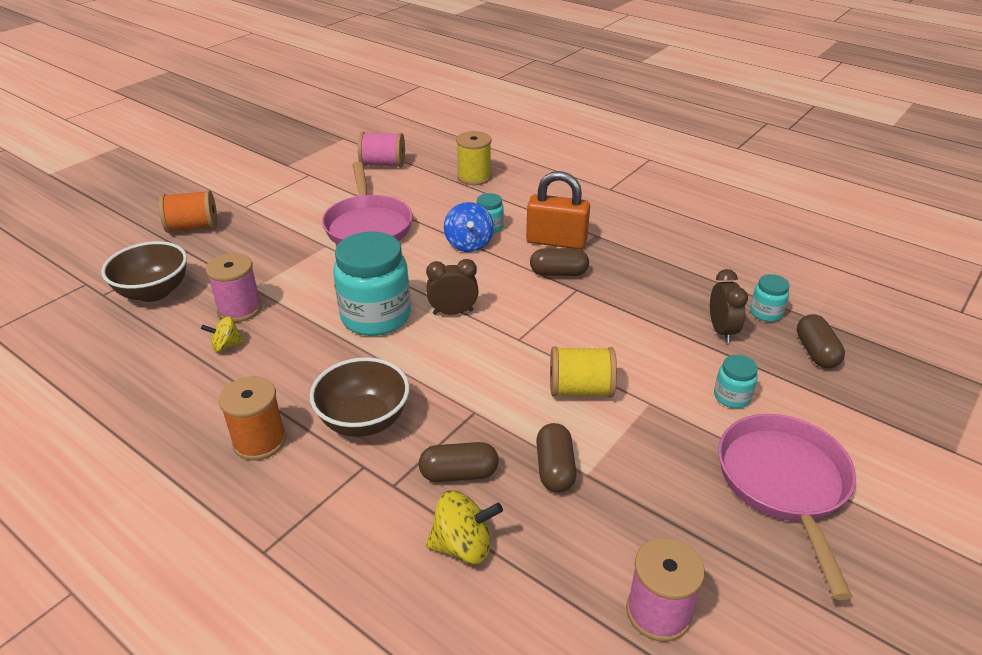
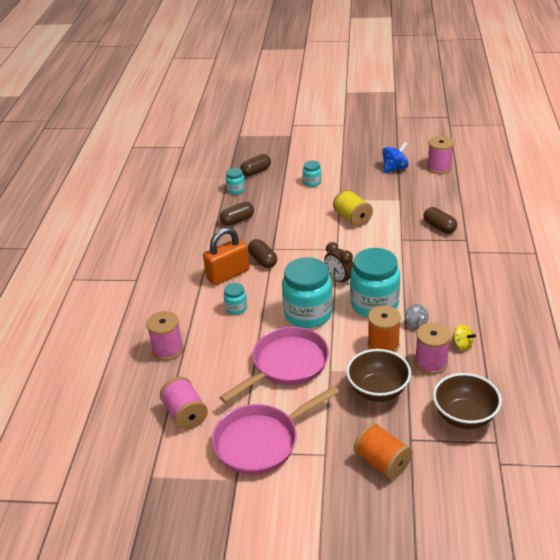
camera: 120 degrees left, 0 degrees up
(259, 441) = (497, 288): orange spool -> orange spool (383, 345)
(304, 330) = (416, 324): none -> grey spinning top
(364, 420) = (446, 266): brown bowl -> brown bowl (378, 390)
(421, 265) = (308, 314): none -> turquoise jar
(463, 546) = (468, 211): yellow spinning top -> none
(469, 244) = (265, 307): blue spinning top -> blue spinning top (394, 168)
(474, 177) = (168, 350): yellow spool -> pink spool
(555, 468) = (406, 207): brown capsule -> brown capsule (237, 220)
(556, 241) = (228, 275): orange padlock -> orange padlock turned 75 degrees clockwise
(721, 331) = (265, 197): brown clock -> none
(784, 484) = (350, 161): pink pan -> pink pan (261, 441)

